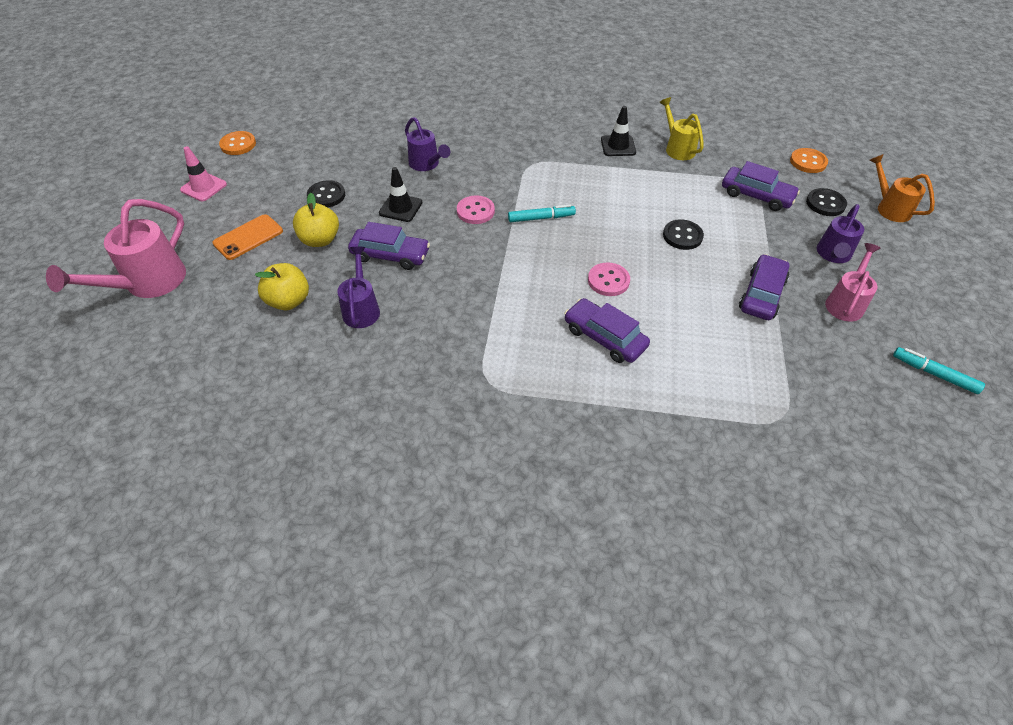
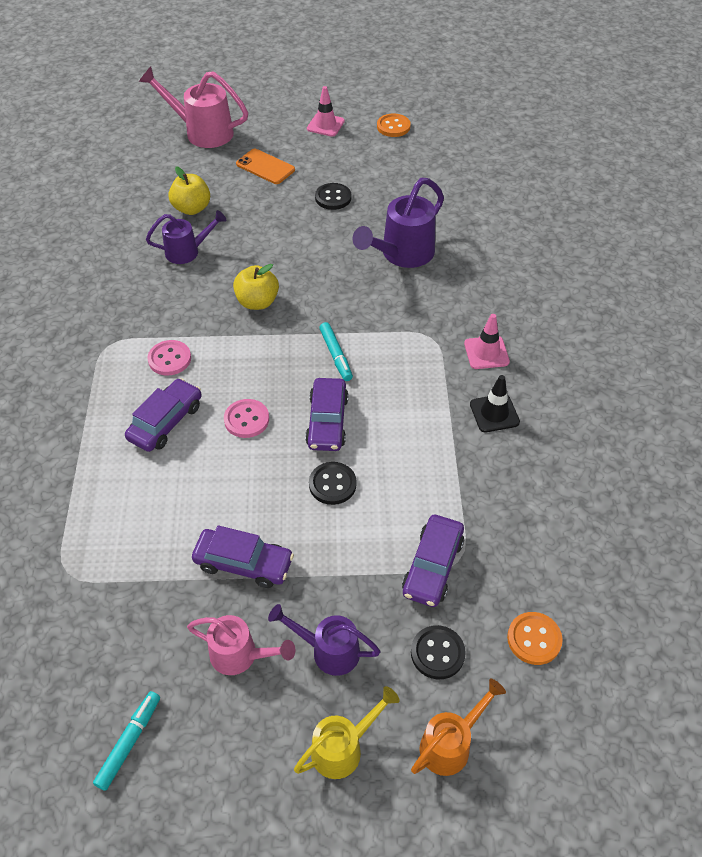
camera: 80 degrees right, 0 degrees up
(320, 240) = (270, 208): yellow apple -> yellow apple (257, 302)
(390, 255) = (257, 255): purple car -> purple car (327, 421)
(400, 208) = (327, 249): black traffic cone -> none
(426, 164) = (402, 254): purple watering can -> purple watering can, size x1.59
(475, 211) = (335, 303): pink button -> pink button (169, 359)
(556, 139) = (486, 353): none -> pink traffic cone
(677, 148) = (511, 477): yellow watering can -> yellow watering can (343, 748)

